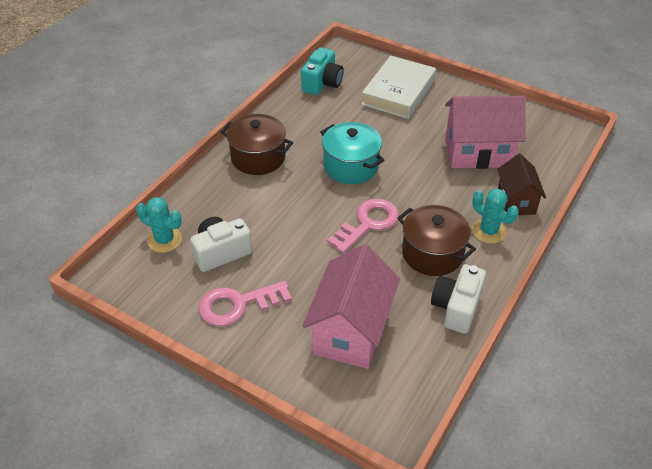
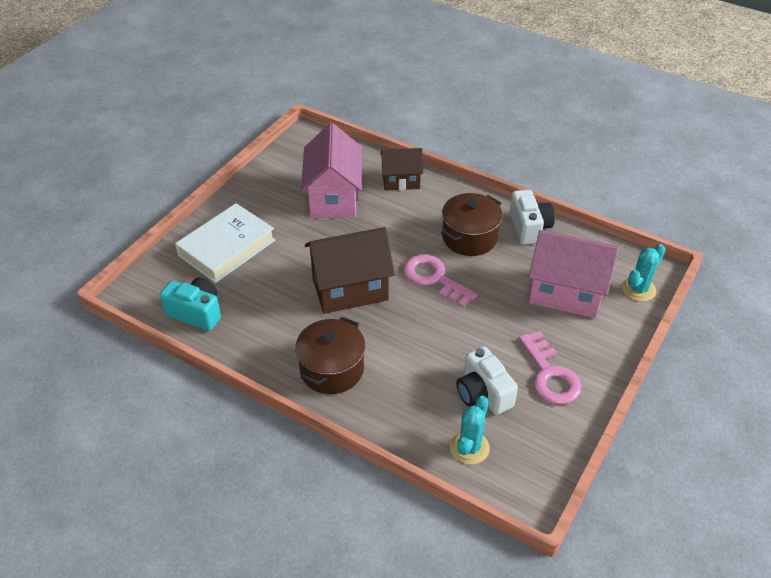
camera: 90 degrees left, 0 degrees up
(351, 166) = (350, 289): turquoise pot -> brown house
(398, 92) = (227, 248): white book -> white book turned 75 degrees counterclockwise
(456, 308) = (529, 227): white camera -> white camera turned 120 degrees counterclockwise
(488, 231) = (439, 201): turquoise cactus -> turquoise cactus (638, 289)

